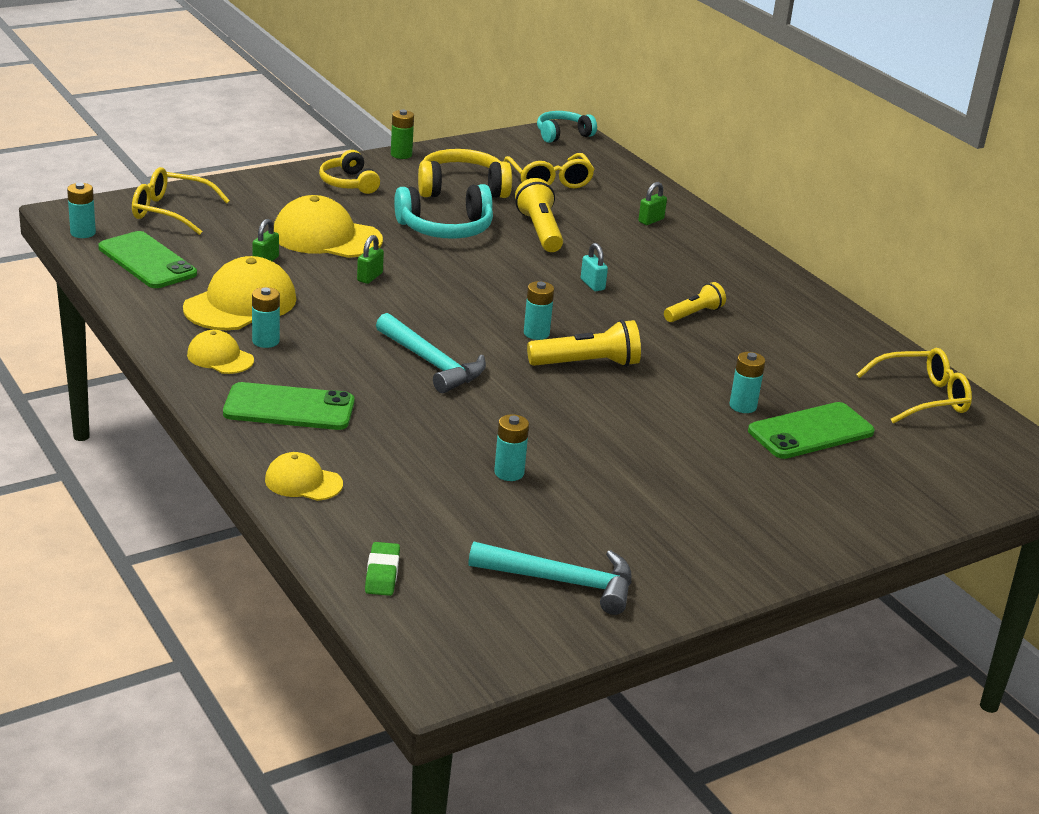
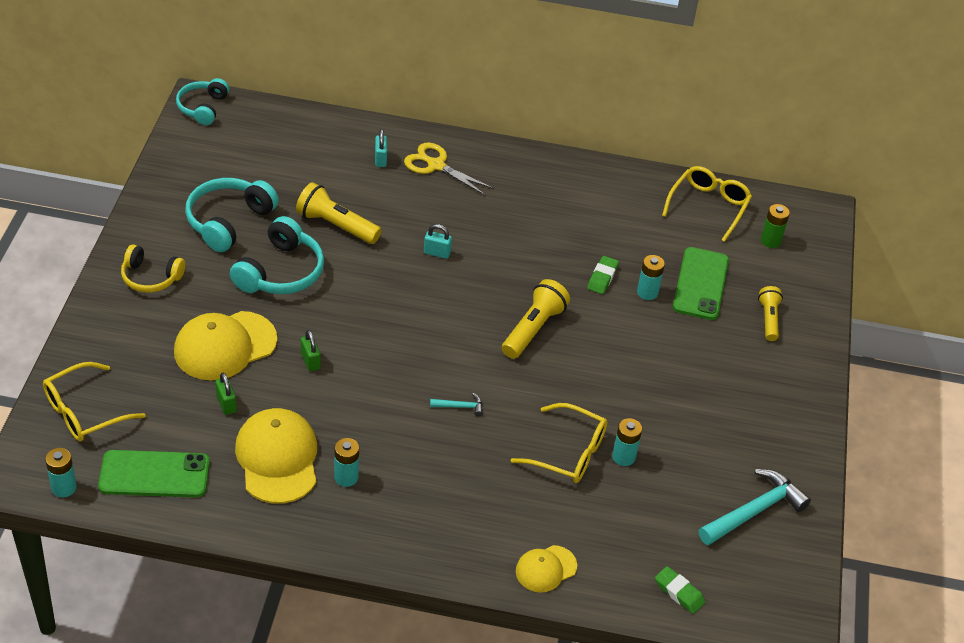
camera: 50 degrees left, 15 degrees up
(220, 357) = (345, 517): yellow cap -> none
(289, 408) = (448, 520): green phone -> none
(401, 154) = (135, 216): green battery -> green battery (770, 241)
(431, 363) = (460, 406): turquoise hammer -> turquoise hammer, size x0.45
(461, 188) = (228, 221): yellow headphones -> turquoise headphones
(536, 333) = (472, 327): turquoise battery -> none
(549, 180) = (266, 166): yellow glasses -> yellow glasses (567, 452)
(651, 220) = (380, 159): green padlock -> turquoise padlock
(693, 246) = (436, 165): none -> yellow scissors
(694, 314) = (522, 232): yellow flashlight -> yellow flashlight (768, 319)
(716, 375) = (602, 277): none -> green eraser

